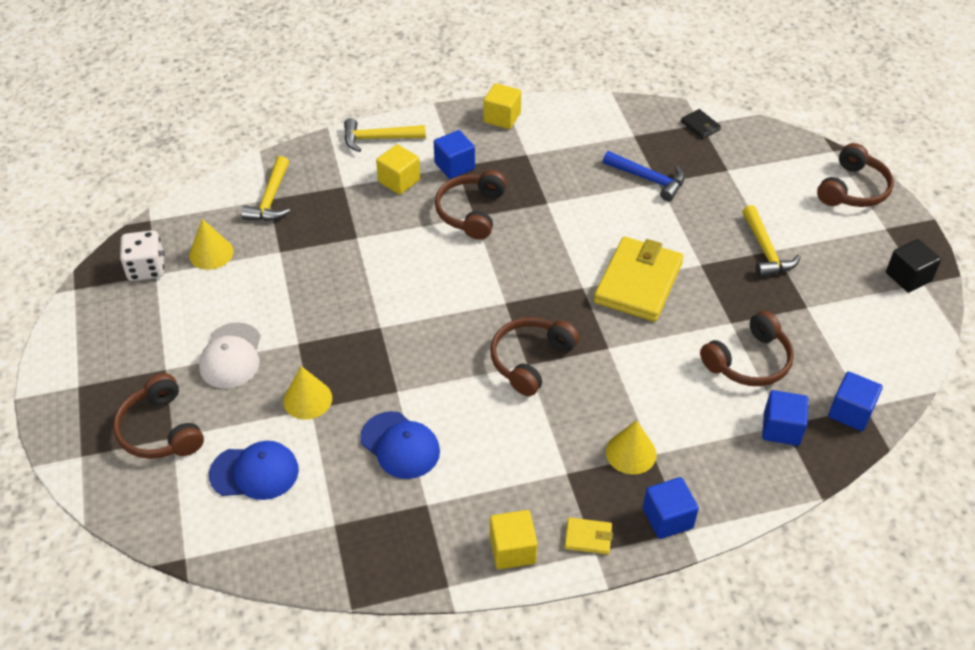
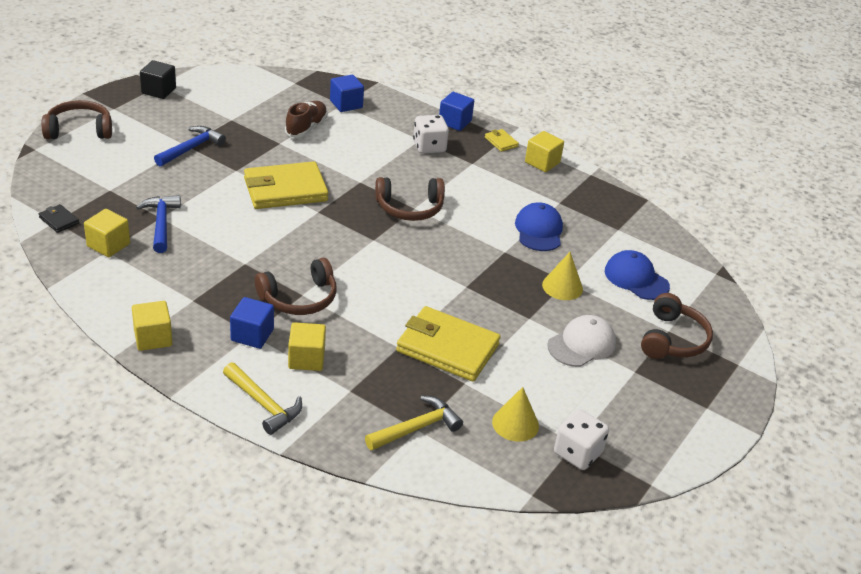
camera: 135 degrees left, 10 degrees down
(324, 265) = (447, 348): none -> yellow wallet
(631, 453) = (429, 147): yellow cone -> white dice
(641, 139) = (108, 245): none -> yellow cube
(700, 126) = (59, 220): black wallet -> black wallet turned 60 degrees counterclockwise
(749, 361) = (306, 127): brown headphones -> brown shoe
(765, 250) = (191, 148): yellow hammer -> blue hammer
(850, 412) = (305, 86): blue cube -> none

